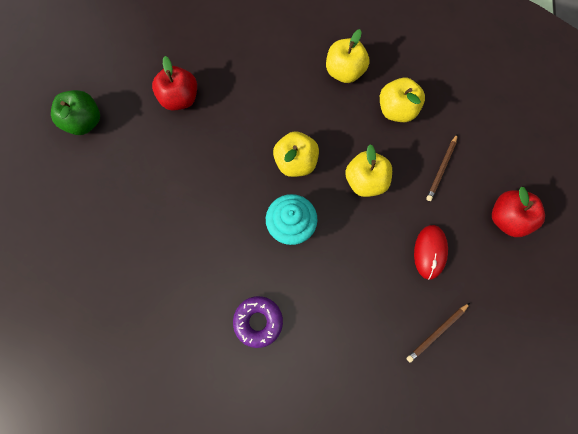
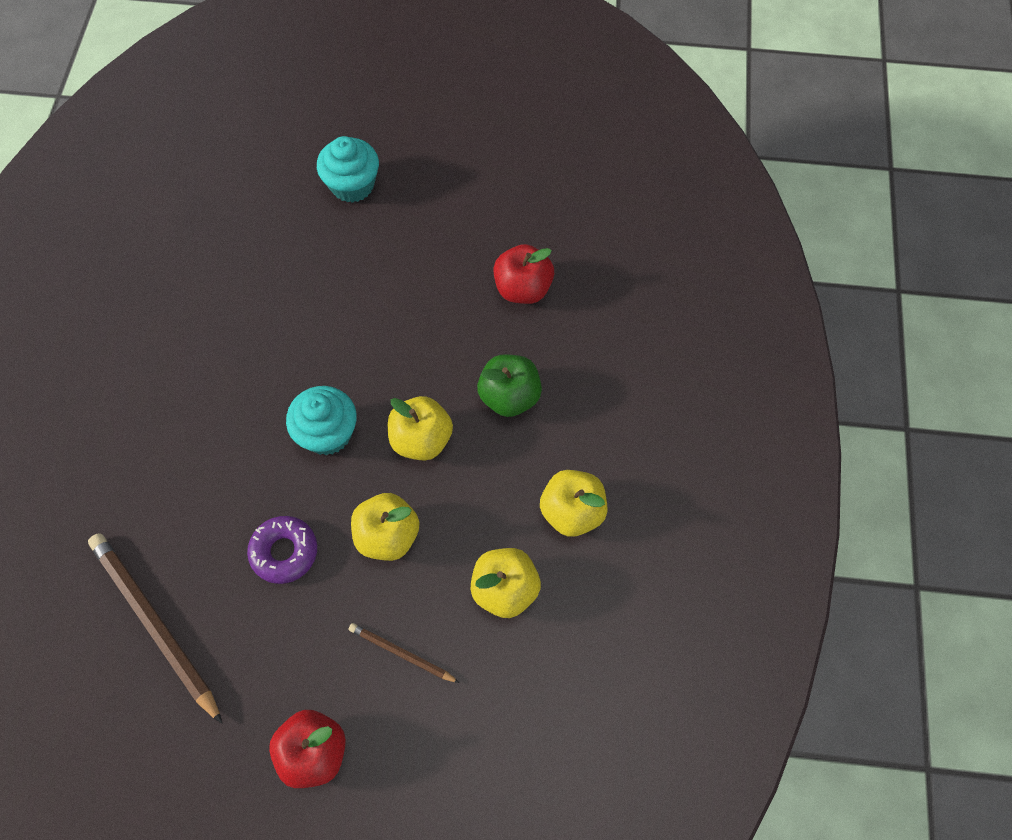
camera: 90 degrees right, 10 degrees down
(75, 221) = (352, 185): none -> turquoise cupcake
(85, 121) = (488, 182): green apple -> green apple (509, 396)
(258, 321) = (202, 393): purple donut -> purple donut (284, 552)
(430, 252) = (271, 624): red mouse -> none
(437, 332) = (155, 624): brown pencil -> brown pencil, size x1.94

